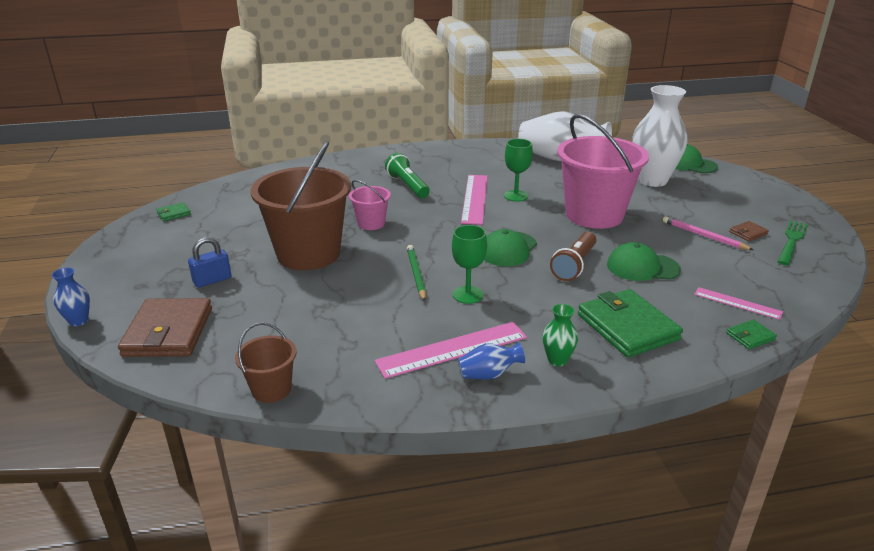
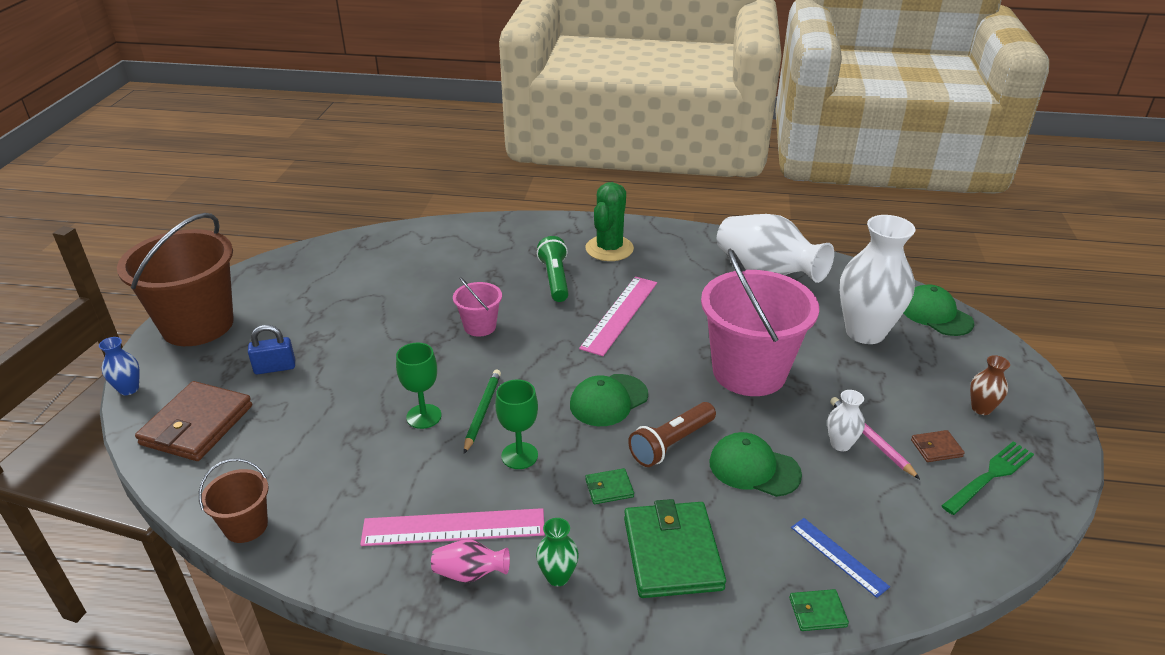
camera: 20 degrees right, 5 degrees up
(174, 213) = (291, 268): green wallet -> green wallet (609, 488)
(308, 254) = (389, 355): brown bucket -> brown bucket (198, 325)
(435, 162) = (609, 249): none -> green cactus
(489, 374) = (470, 573): blue vase -> pink vase
(515, 196) = (671, 321): green goblet -> green goblet (424, 416)
(687, 243) = (840, 444): none -> white vase
(737, 303) = (838, 556): pink ruler -> blue ruler
(757, 207) = (981, 408): none -> brown vase

